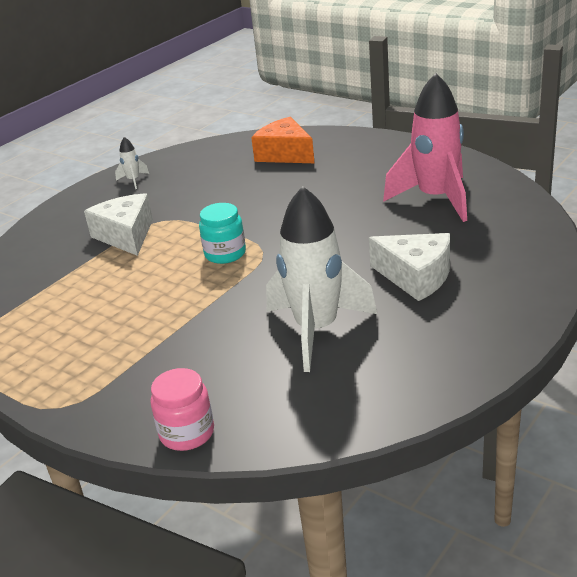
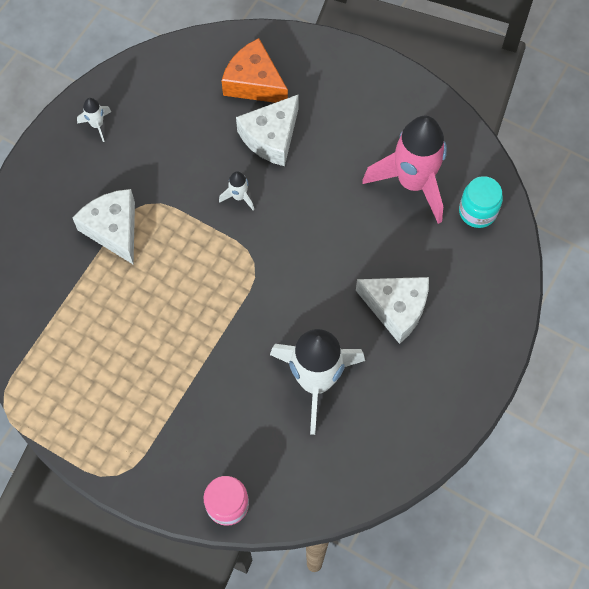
camera: 10 degrees left, 35 degrees up
(225, 254) = (219, 265): turquoise jar -> turquoise jar (477, 211)
(256, 213) = (239, 197): none -> white rocket
(295, 180) = (271, 137): none -> white cheese

